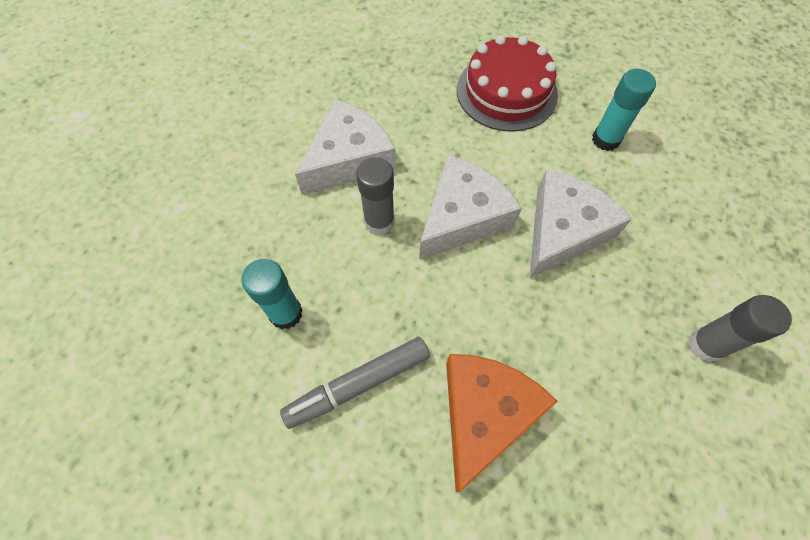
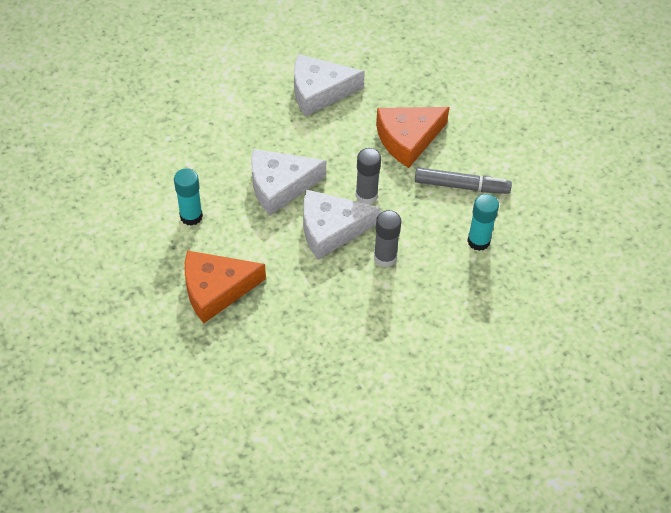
camera: 145 degrees left, 10 degrees down
(349, 158) = (371, 311): white cheese -> white cheese (319, 91)
(506, 92) = (216, 289): red cake -> orange cheese
(705, 345) = (270, 99): grey glue stick -> grey glue stick (366, 196)

